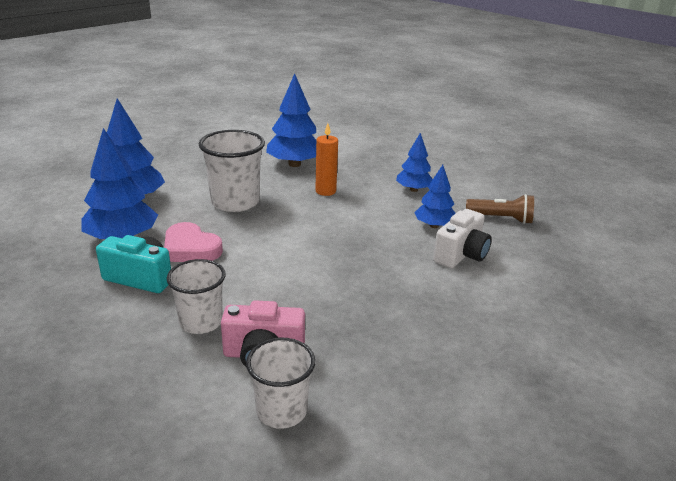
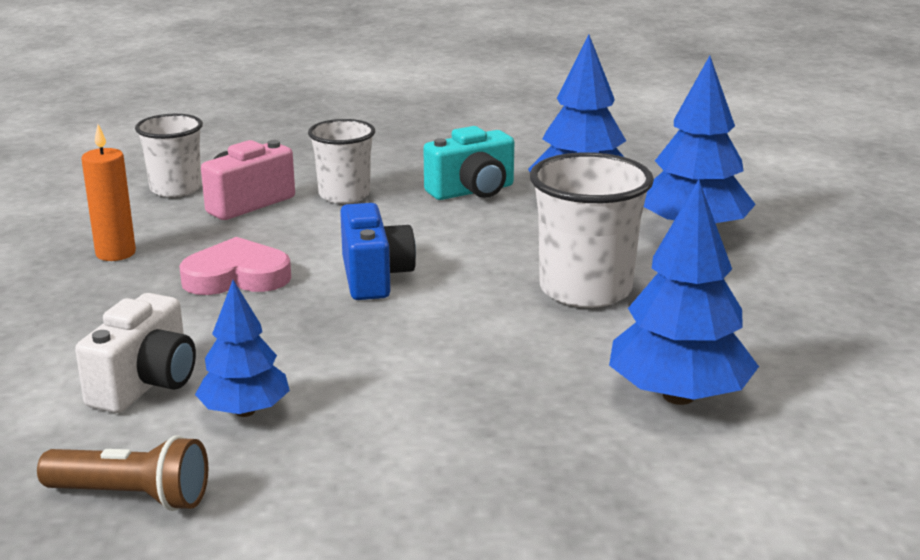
camera: 135 degrees right, 5 degrees down
(190, 248) = (494, 227): pink heart -> pink heart (236, 276)
(296, 253) = (374, 277): none -> blue camera
(325, 191) = (515, 374): orange candle -> orange candle (115, 253)
(413, 189) = (382, 470): blue tree -> none
(461, 255) = (146, 384): white camera -> white camera turned 150 degrees counterclockwise
(501, 219) = (132, 497): brown flashlight -> brown flashlight turned 135 degrees counterclockwise

